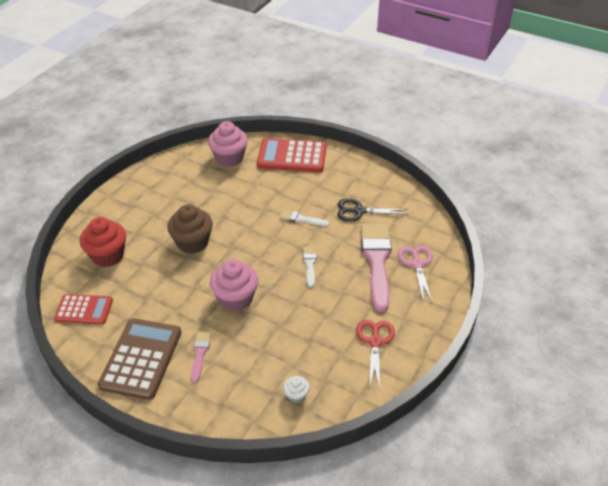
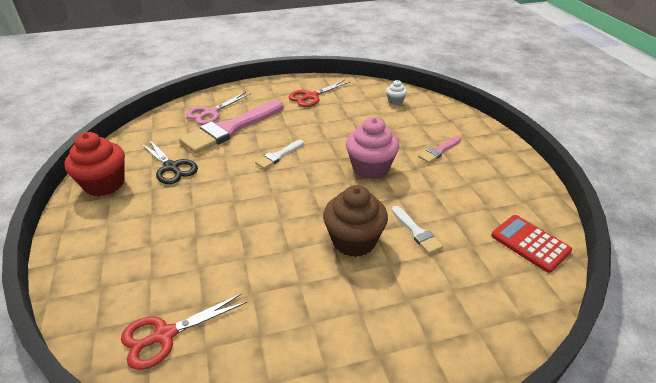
camera: 135 degrees left, 5 degrees down
(108, 256) = (466, 292): red cupcake -> red cupcake (104, 184)
(141, 359) = (492, 172): brown calculator -> none
(229, 158) = (164, 335): pink cupcake -> red scissors
(292, 156) = (105, 272): red calculator -> none
(301, 219) = (224, 193): white brush -> white brush (416, 232)

